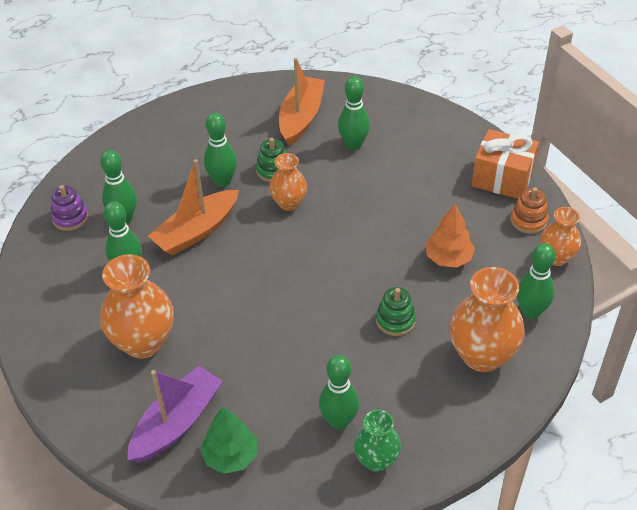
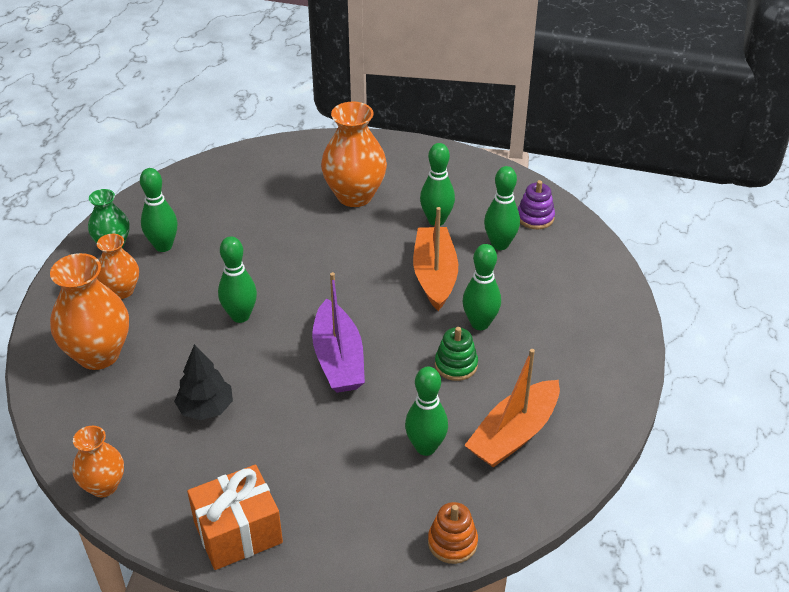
camera: 130 degrees right, 5 degrees down
(176, 423) = (268, 178): purple boat -> purple boat (338, 359)
(230, 456) = (211, 187): green tree -> none
(289, 203) = (400, 349): orange vase -> orange vase (122, 290)
(301, 117) = (514, 434): orange boat -> orange boat turned 75 degrees clockwise
(395, 320) = (196, 329): green stacking toy -> none
(448, 258) = (206, 408): orange tree -> black tree
(528, 220) = (166, 504): orange stacking toy -> orange stacking toy (452, 542)
(531, 311) = (86, 417): green bowling pin -> green bowling pin (240, 316)

